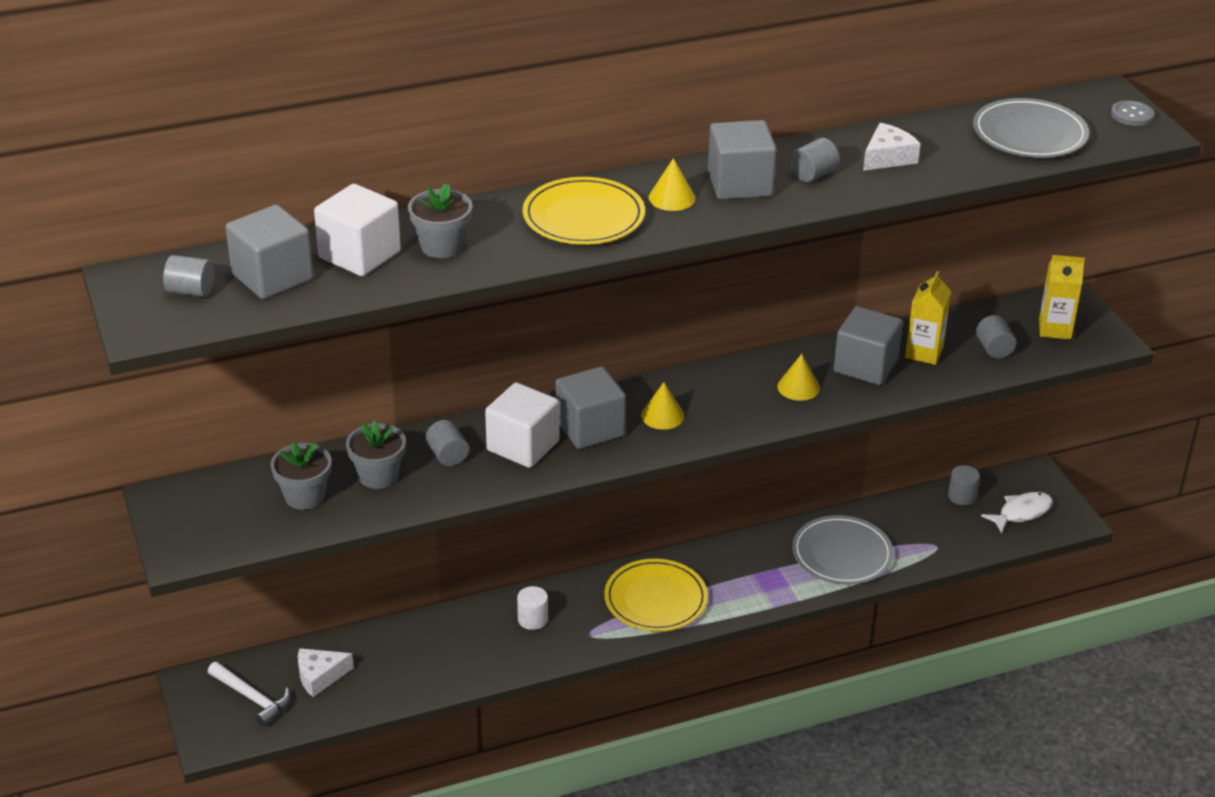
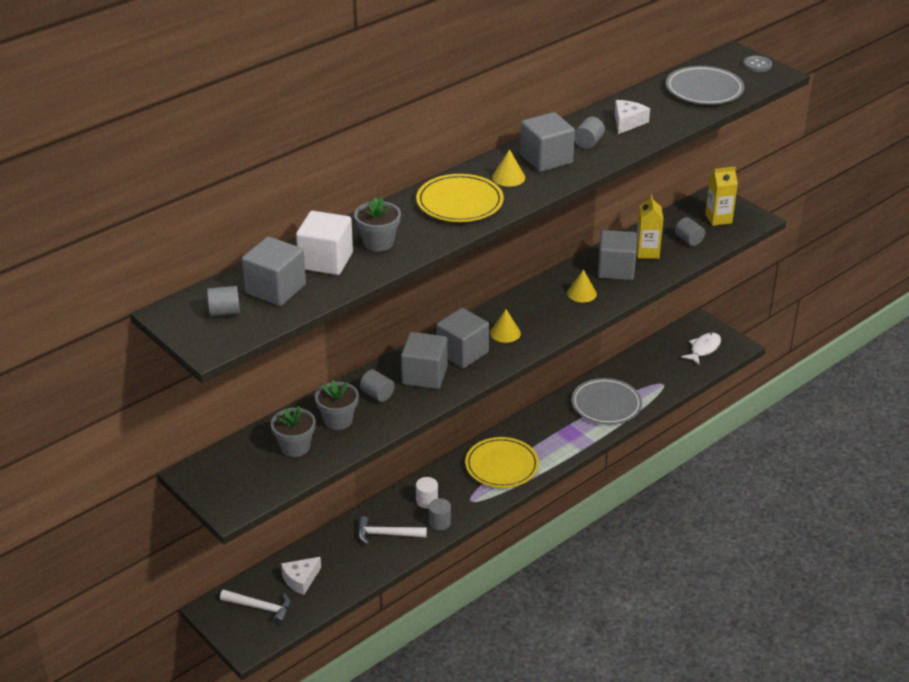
camera: 20 degrees left, 0 degrees up
(458, 649) = (387, 534): none -> white hammer
(523, 446) = (424, 375): white cube -> grey cube
(962, 496) = (661, 348): grey cylinder -> grey cylinder (439, 522)

